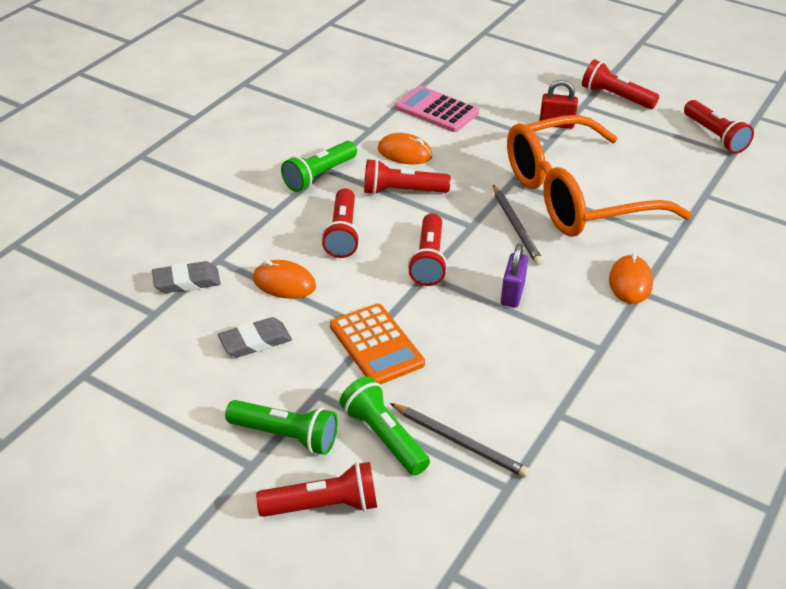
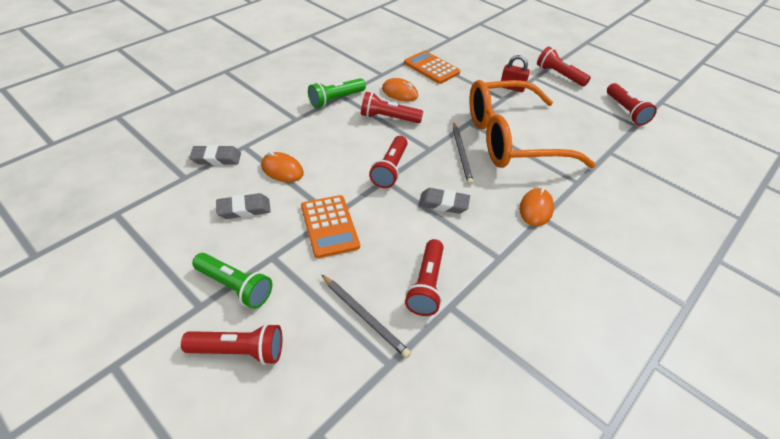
camera: 10 degrees right, 5 degrees up
(342, 234) = (336, 141): red flashlight -> red flashlight (426, 285)
(384, 436) = (308, 301): green flashlight -> none
(437, 110) = (431, 68): pink calculator -> orange calculator
(512, 294) = (443, 203): purple padlock -> grey eraser

